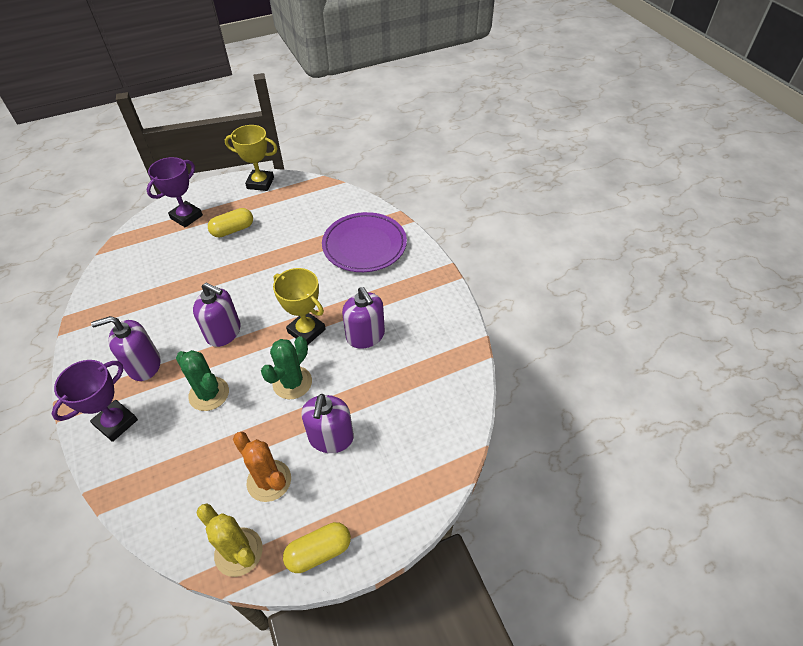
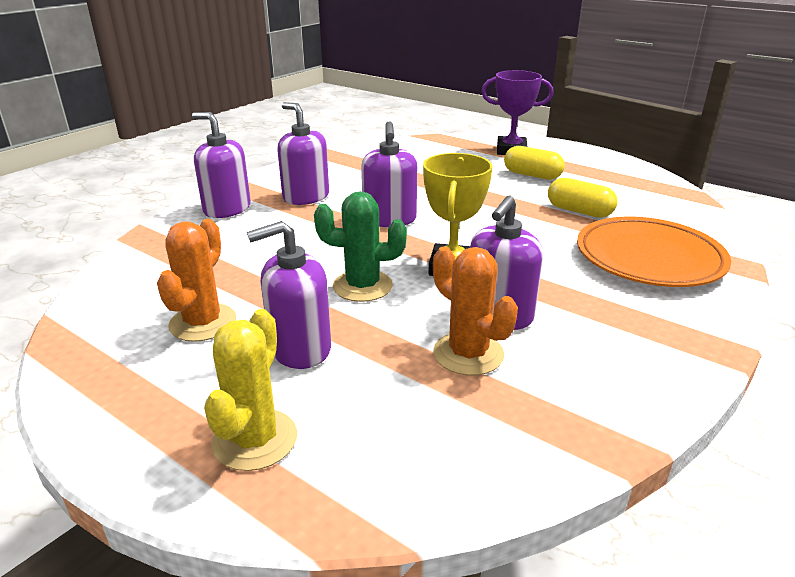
camera: 60 degrees right, 20 degrees down
(116, 423) = (227, 209): purple trophy -> purple soap dispenser
(209, 394) = (299, 241): green cactus -> none
(238, 552) = (90, 338): yellow cactus -> yellow cactus (255, 439)
(260, 183) = (620, 165): yellow trophy -> none
(319, 552) = (104, 407): yellow capsule -> yellow capsule (579, 211)
(364, 246) = (649, 258): purple plate -> orange plate
(386, 366) = (468, 354): none -> orange cactus

